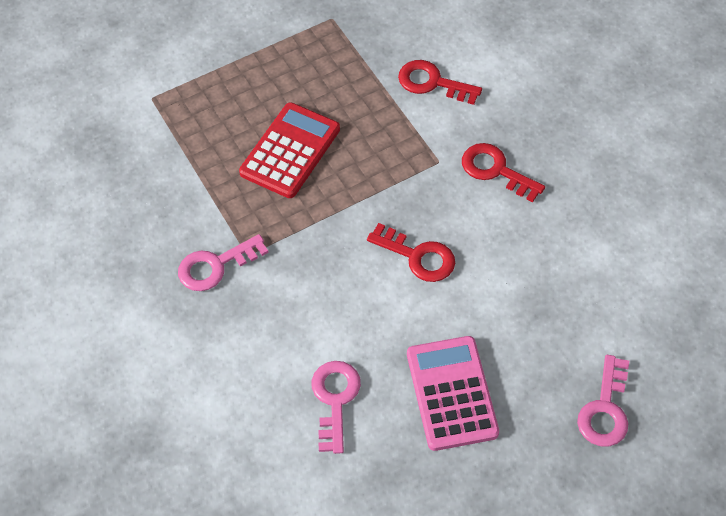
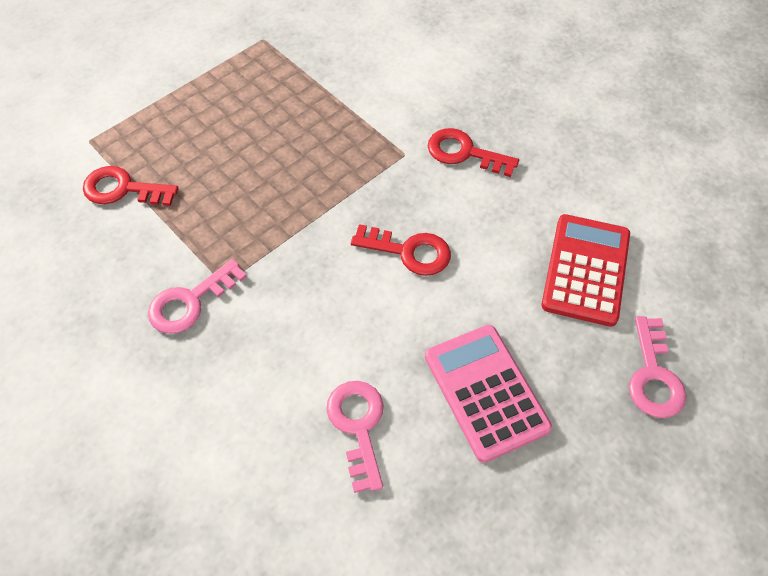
camera: 15 degrees left, 0 degrees up
(290, 151) = (248, 169): red calculator -> red calculator (586, 270)
(432, 83) = (378, 82): red key -> red key (123, 189)

